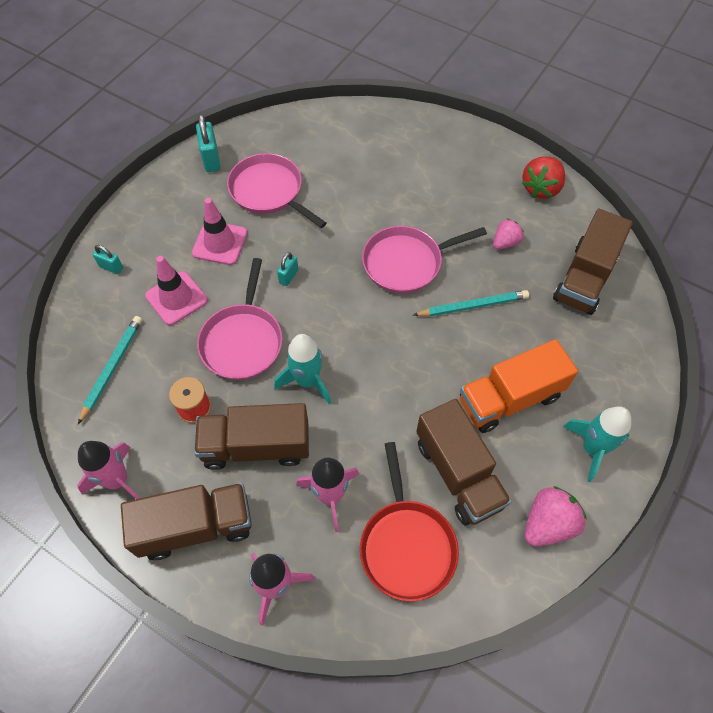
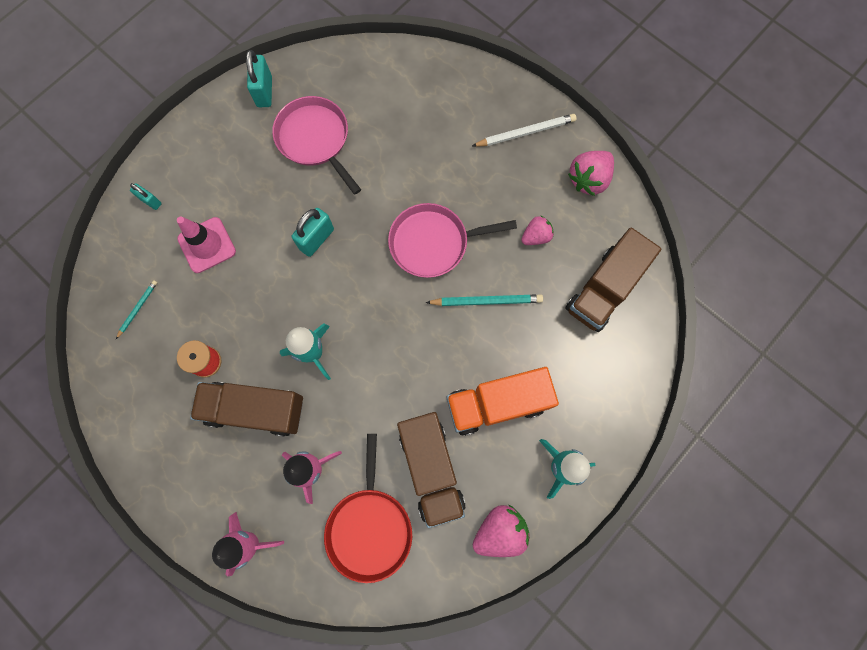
camera: 10 degrees right, 15 degrees up
(112, 368) = (138, 309): turquoise pencil -> turquoise pencil, size x0.58
(117, 480) = (128, 420): pink rocket -> none
(195, 527) = (190, 476): brown truck -> none
(220, 243) = (257, 191): pink traffic cone -> none
(243, 341) = (261, 301): pink pan -> none
(288, 276) = (316, 239): turquoise padlock -> turquoise padlock, size x1.66
(470, 159) = (525, 133): none -> white pencil
(541, 188) = (588, 179): red strawberry -> pink strawberry

